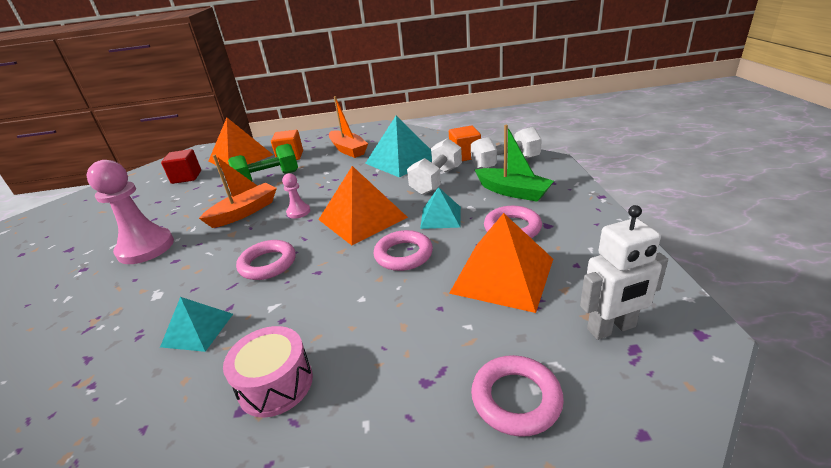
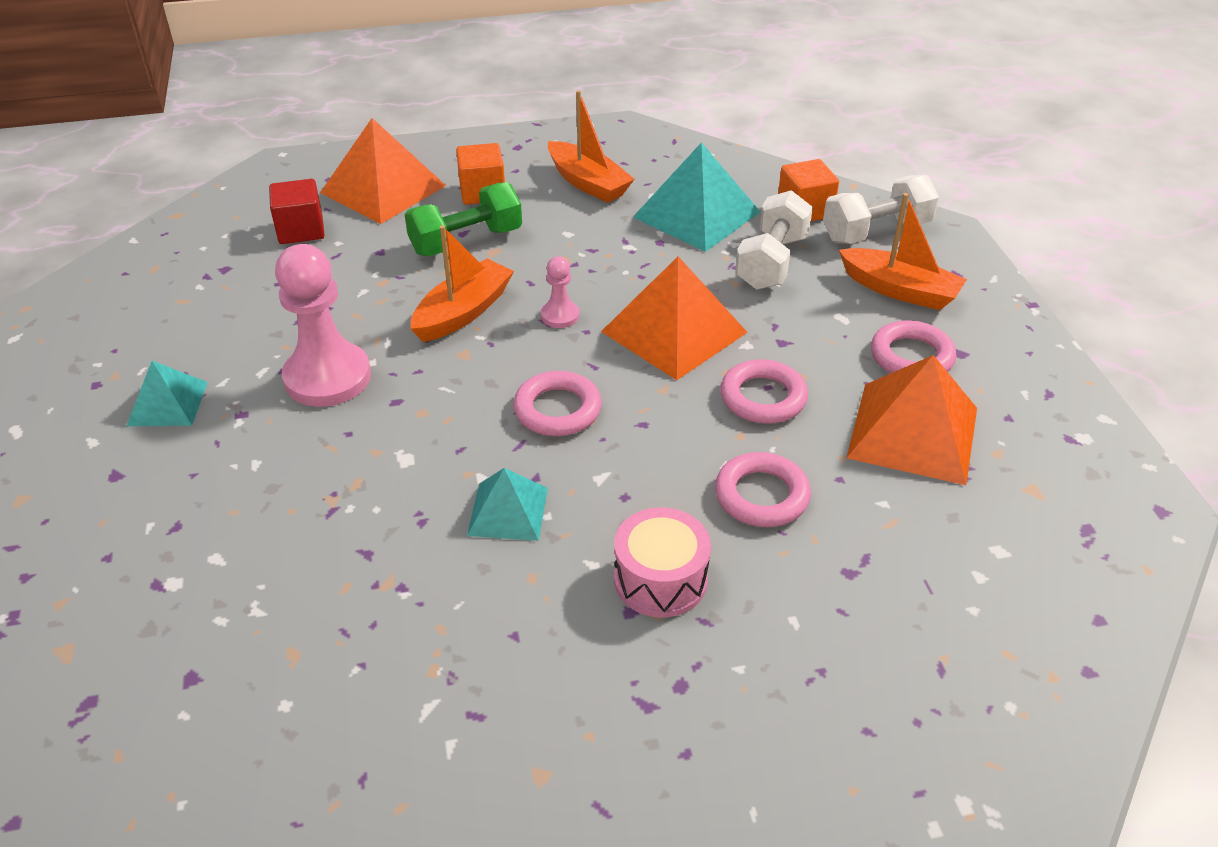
camera: 10 degrees left, 10 degrees up
(441, 217) = (799, 334): turquoise pyramid -> turquoise pyramid (167, 403)
(513, 191) = (899, 290): green boat -> orange boat
(516, 399) = (960, 588): pink ring -> pink ring (761, 495)
(611, 328) = (1060, 505): white robot -> none

